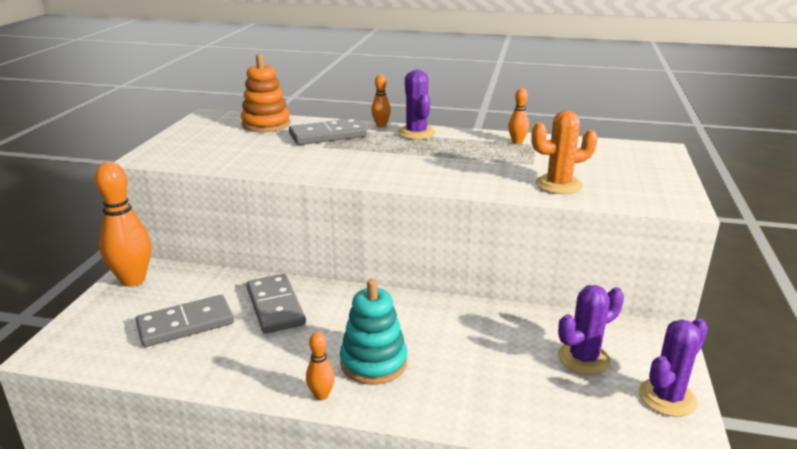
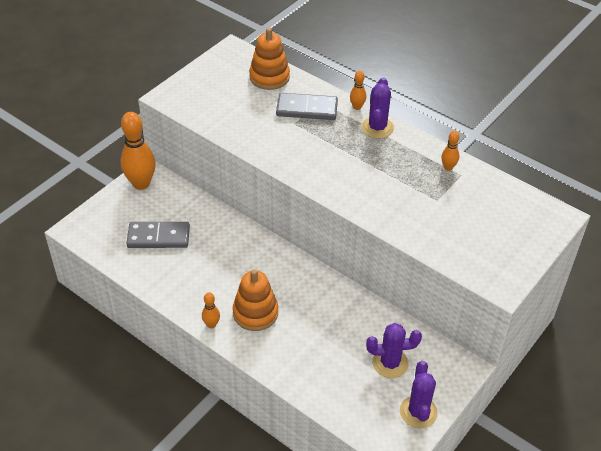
camera: 25 degrees right, 20 degrees up
(275, 306) = (220, 242): grey domino -> none
(373, 362) = (255, 313): turquoise stacking toy -> orange stacking toy
(558, 185) = (432, 232): orange cactus -> none
(667, 397) = (418, 412): purple cactus -> purple cactus turned 75 degrees counterclockwise

